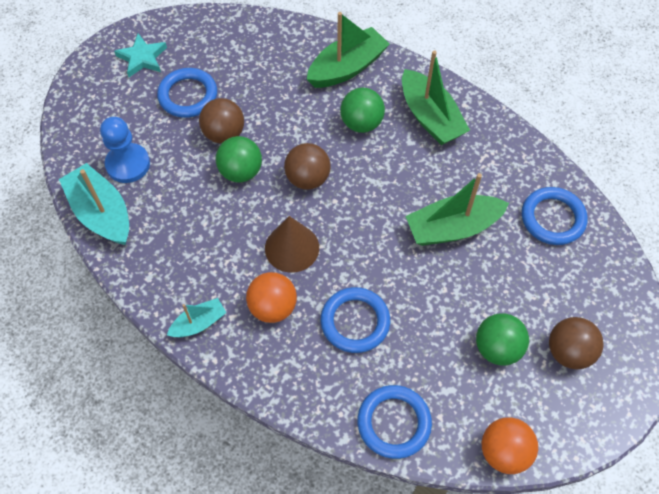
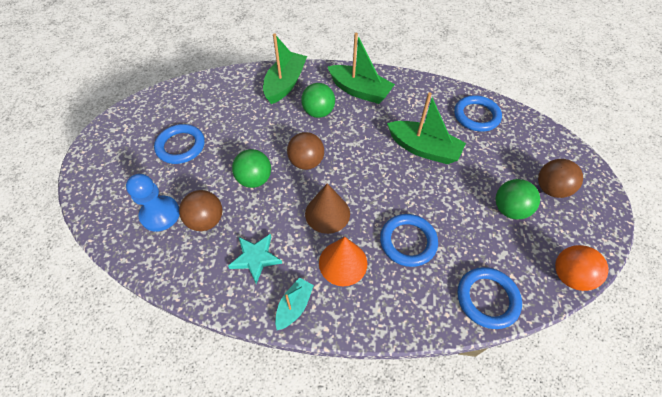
camera: 30 degrees left, 5 degrees down
(101, 213) = (159, 262): turquoise boat -> none
(142, 58) = (128, 136): turquoise star -> turquoise star (256, 258)
(224, 134) = (225, 160): brown ball -> brown ball (206, 220)
(273, 307) = (343, 263): orange ball -> orange cone
(452, 228) = (423, 149): green boat -> green boat turned 105 degrees counterclockwise

